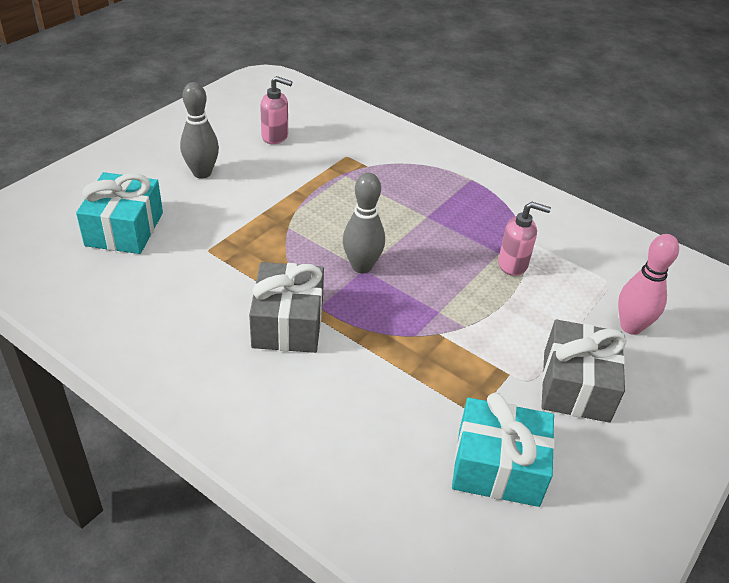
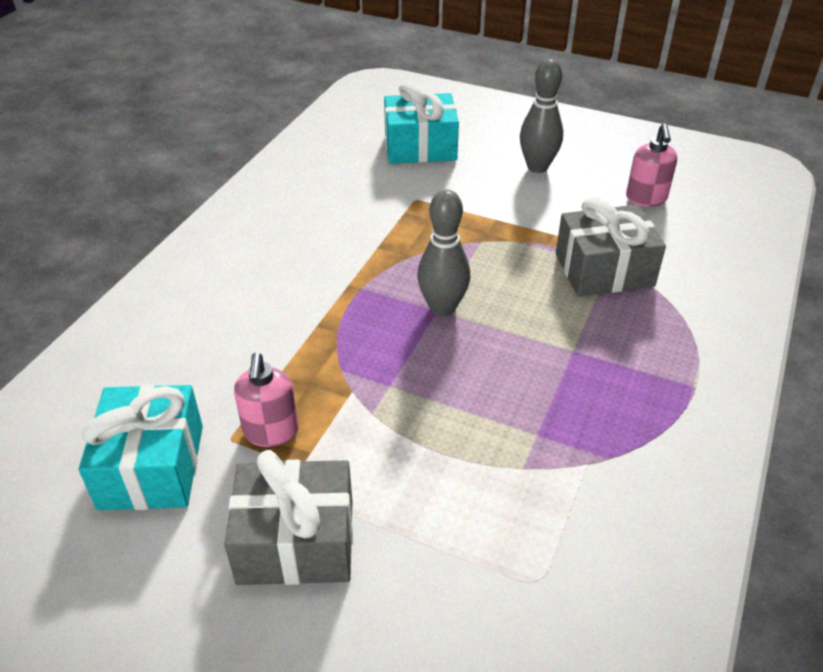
camera: 80 degrees right, 0 degrees up
(288, 323) = (328, 271): grey gift -> grey gift (604, 270)
(513, 264) = (519, 453): pink soap dispenser -> pink soap dispenser (271, 432)
(631, 326) = (441, 614): pink bowling pin -> none

